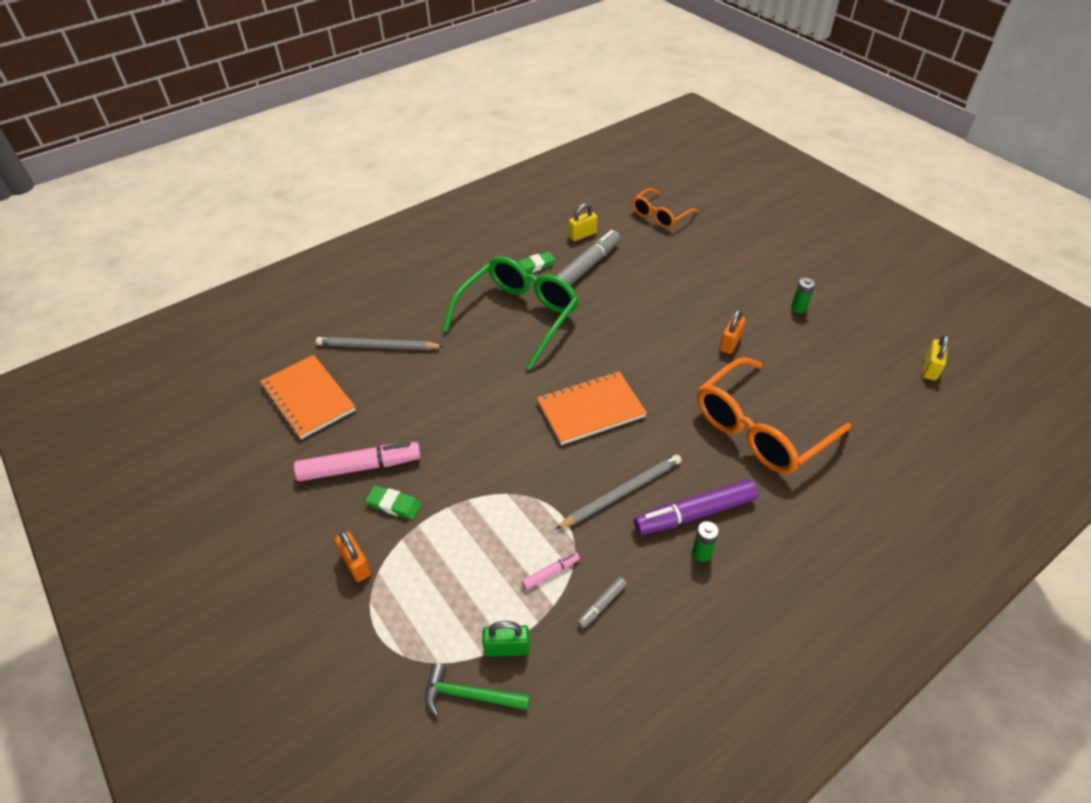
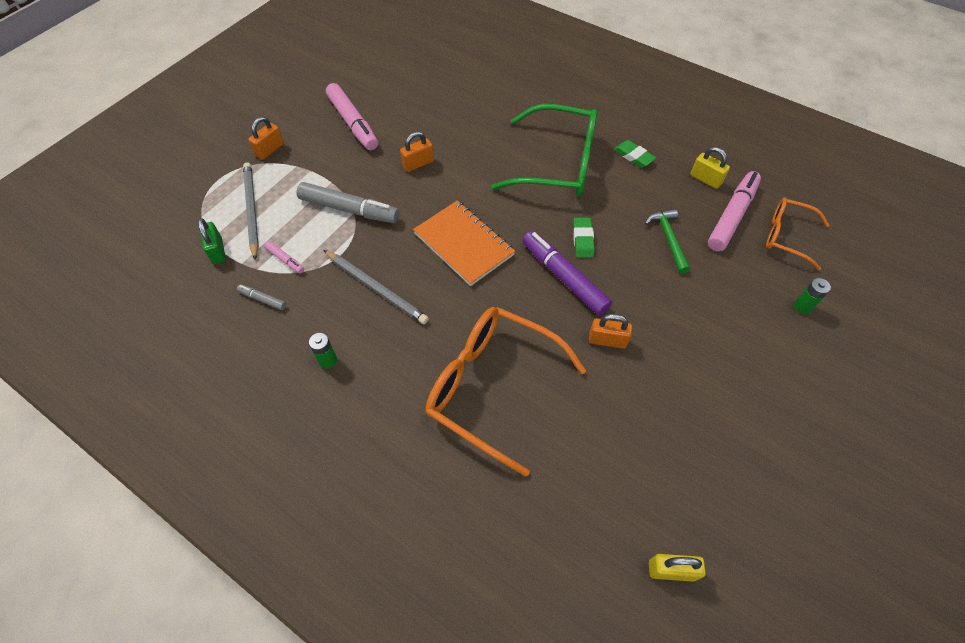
camera: 70 degrees right, 10 degrees up
(308, 398) = (408, 74): orange notebook -> none
(378, 346) = (477, 91): grey pencil -> grey pencil (251, 210)
(394, 505) = (324, 152): green eraser -> green eraser (583, 240)
(461, 421) = (418, 164): none -> orange padlock
(470, 695) = (179, 241): green hammer -> green hammer (668, 239)
(587, 266) = (658, 195): grey marker -> grey marker (349, 209)
(628, 235) = (732, 216): none -> pink marker
(694, 513) = (369, 347): purple marker -> purple marker (564, 277)
(798, 308) = (703, 402): green battery -> green battery (802, 307)

